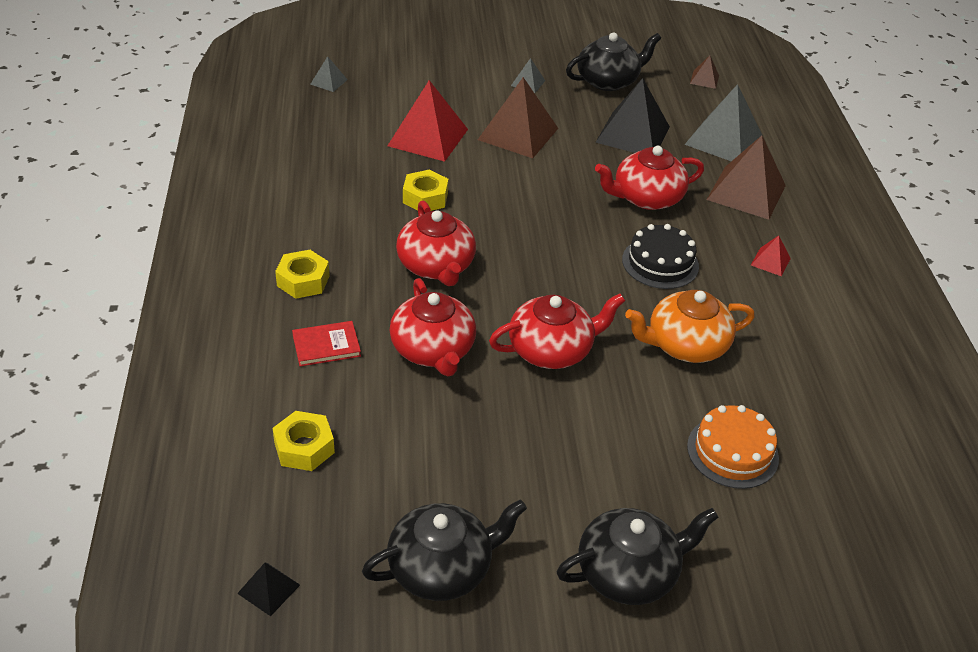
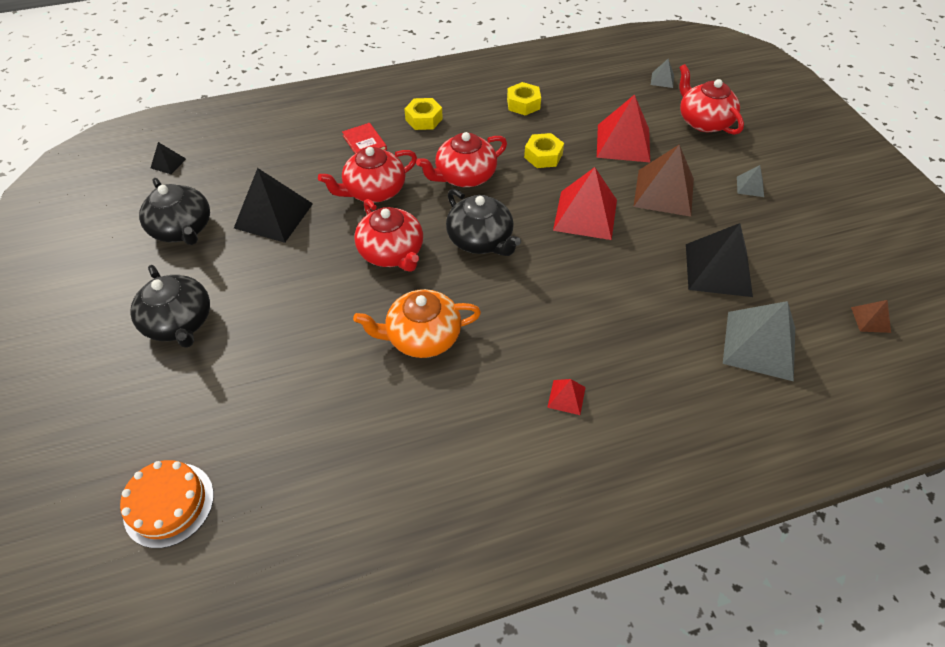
camera: 80 degrees right, 10 degrees up
(304, 447) = (274, 153): yellow nut -> yellow nut (523, 104)
(447, 458) = (273, 215): none -> black pyramid
(534, 192) = (585, 215): none -> red pyramid
(608, 81) = (800, 241): black teapot -> black teapot (480, 240)
(646, 197) = (619, 290): red teapot -> red teapot (703, 121)
(660, 263) = (526, 309): black cake -> none
(685, 345) = (422, 336): orange teapot -> orange teapot turned 75 degrees counterclockwise
(732, 452) = (302, 378): orange cake -> orange cake (169, 504)
(746, 192) = (674, 371): brown pyramid -> none

